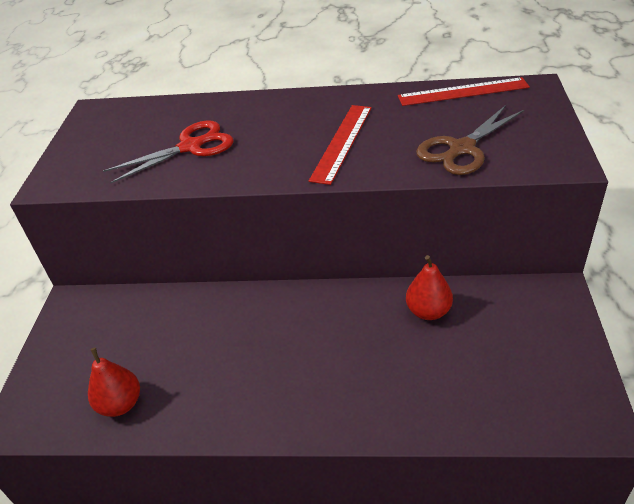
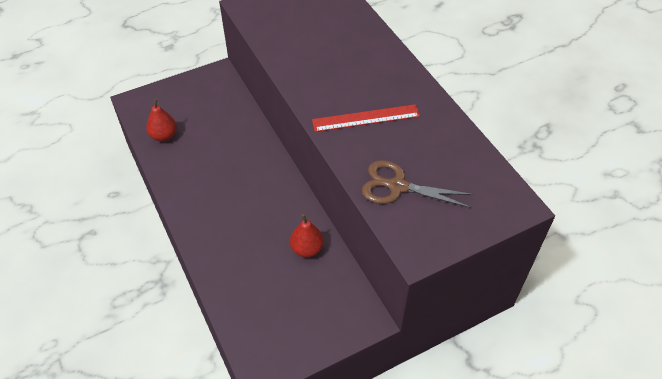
camera: 55 degrees right, 10 degrees up
(191, 147) = (315, 46): red scissors -> none
(463, 92) = (479, 162): red ruler -> none

